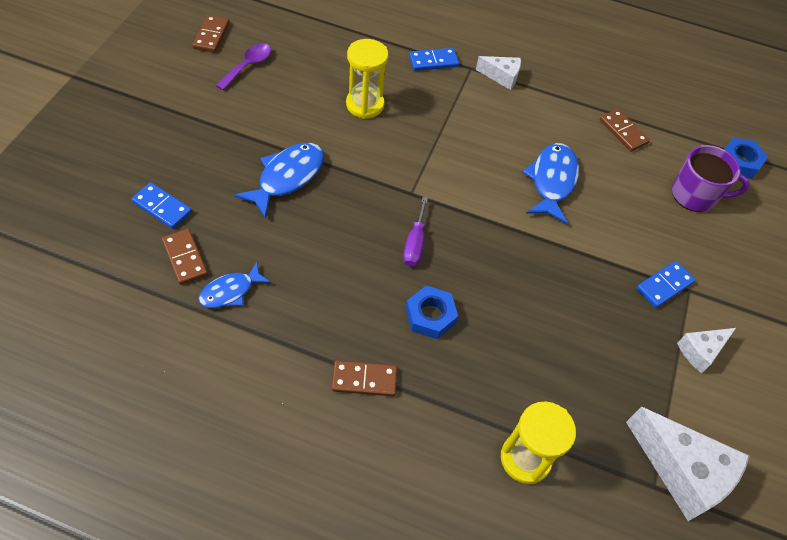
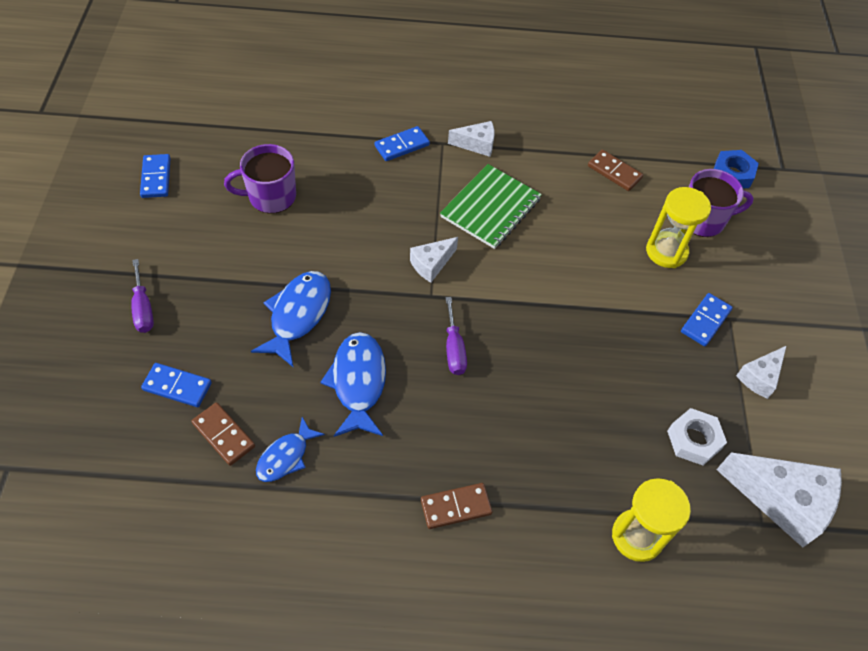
camera: 15 degrees left, 0 degrees up
(159, 137) = (143, 308): none -> purple screwdriver
(211, 36) = (156, 178): brown domino -> blue domino
(248, 66) = (209, 202): purple spoon -> none
(302, 75) = (271, 196): none -> purple mug
(365, 105) = (349, 212): yellow hourglass -> yellow hourglass (666, 251)
(422, 167) = (431, 264): none -> white cheese
(430, 316) = (496, 420): blue nut -> none
(494, 133) = (490, 208): none -> green notebook
(552, 181) = (564, 243): blue fish -> blue fish (358, 382)
(613, 389) = (694, 440): none -> white nut

